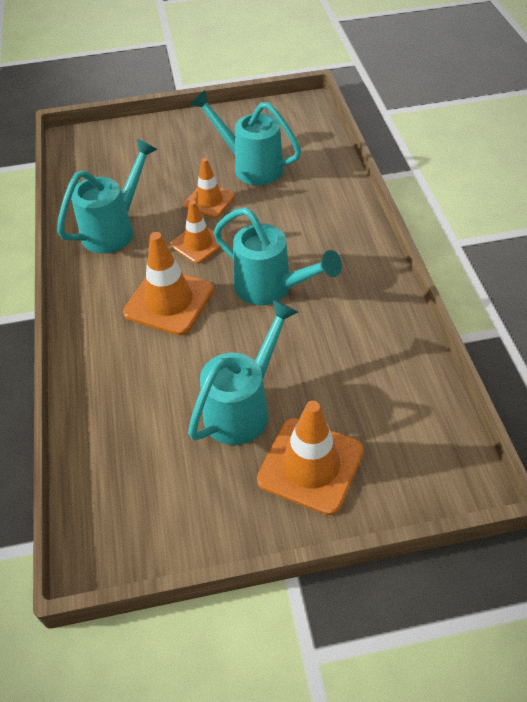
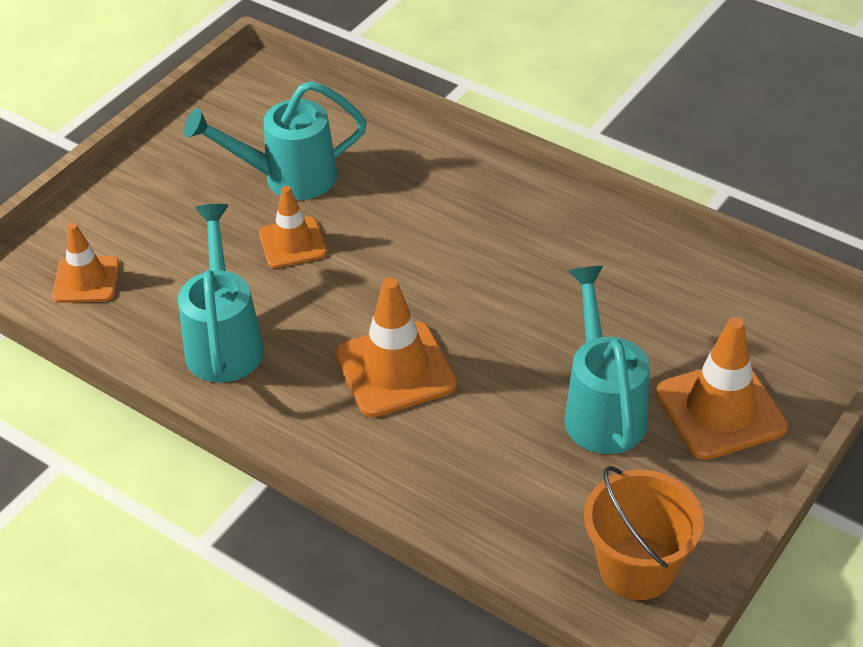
camera: 45 degrees left, 5 degrees down
(136, 518) = (637, 567): none -> orange bucket
(198, 243) = (344, 294): orange traffic cone -> orange traffic cone (86, 280)
(271, 289) = (483, 287): turquoise watering can -> none

